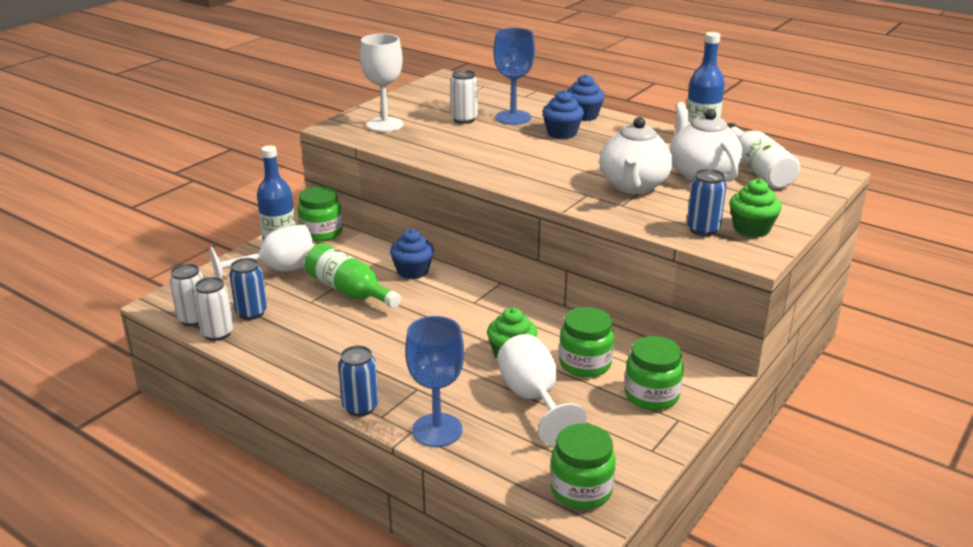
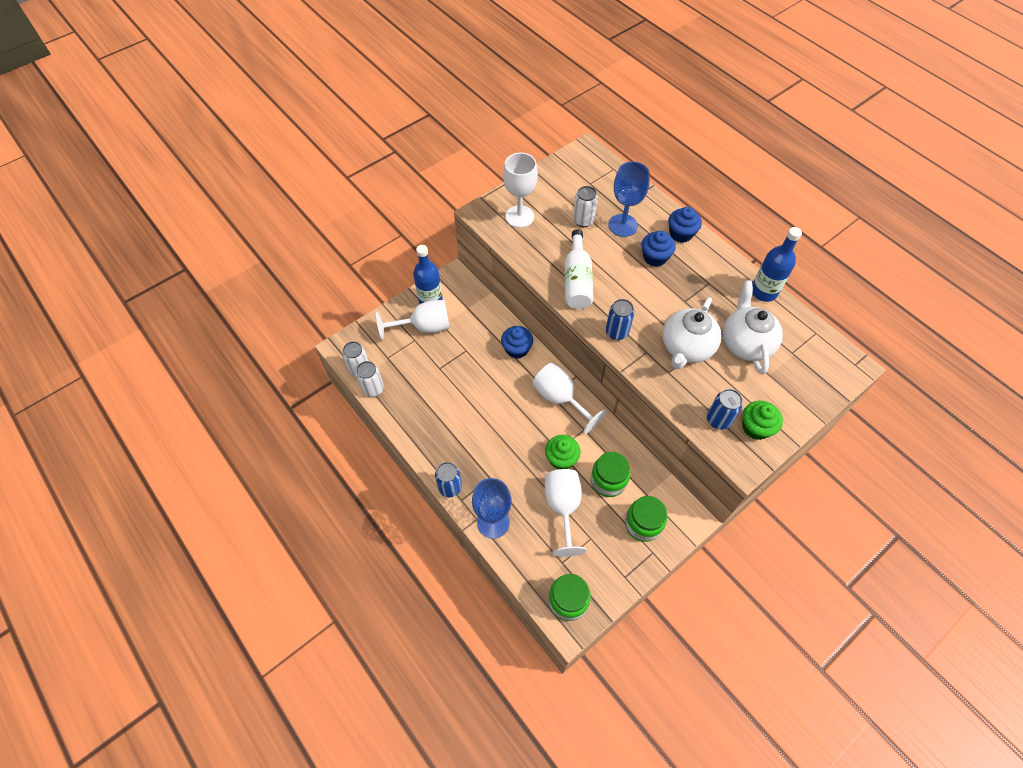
camera: 15 degrees right, 30 degrees up
(251, 313) = (398, 372): blue can -> blue can (617, 332)
(321, 233) = (462, 288): green jar -> none
(349, 291) = (468, 362): green bottle -> none
(488, 303) = (560, 399): none -> white goblet
(757, 170) = (794, 346): white bottle -> white bottle (577, 280)

